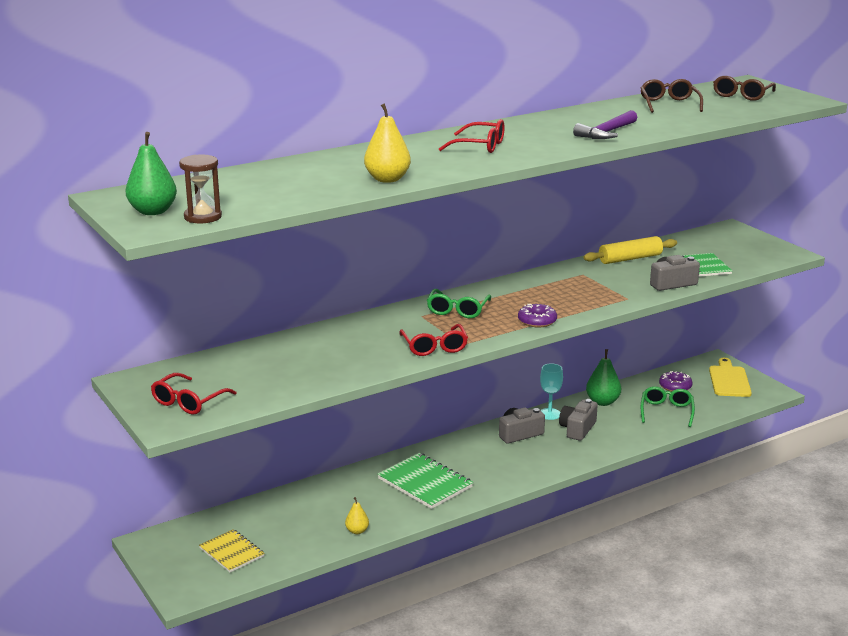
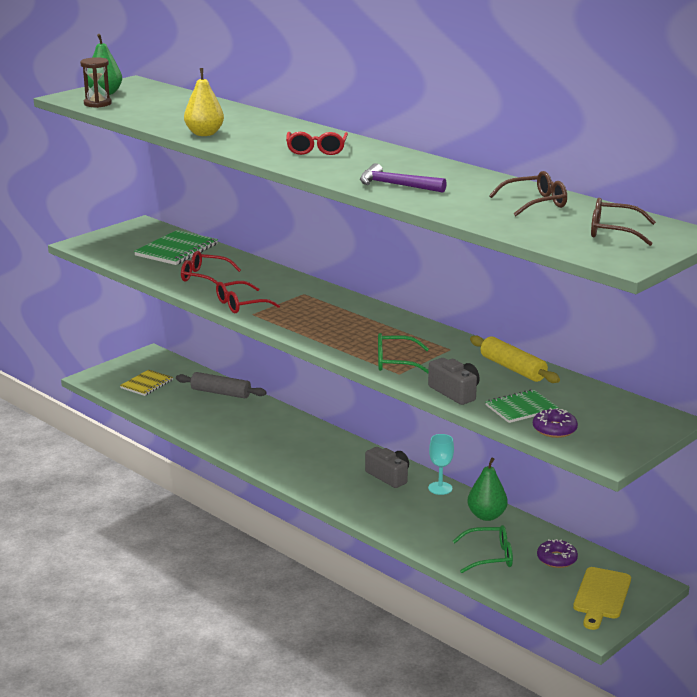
camera: 75 degrees right, 0 degrees up
(188, 402) = (115, 244): red glasses -> red glasses (204, 277)
(289, 504) = (220, 393): none -> grey rolling pin
(357, 531) = (190, 425): yellow pear -> none
(425, 483) = (276, 442): green notebook -> green notebook (176, 250)
(457, 310) = (323, 305): green glasses -> green glasses (395, 362)
(537, 321) = (317, 338): purple donut -> purple donut (554, 429)
(577, 429) = (417, 506): grey camera -> none
(729, 380) = (601, 596): yellow cutting board -> yellow cutting board turned 120 degrees clockwise

